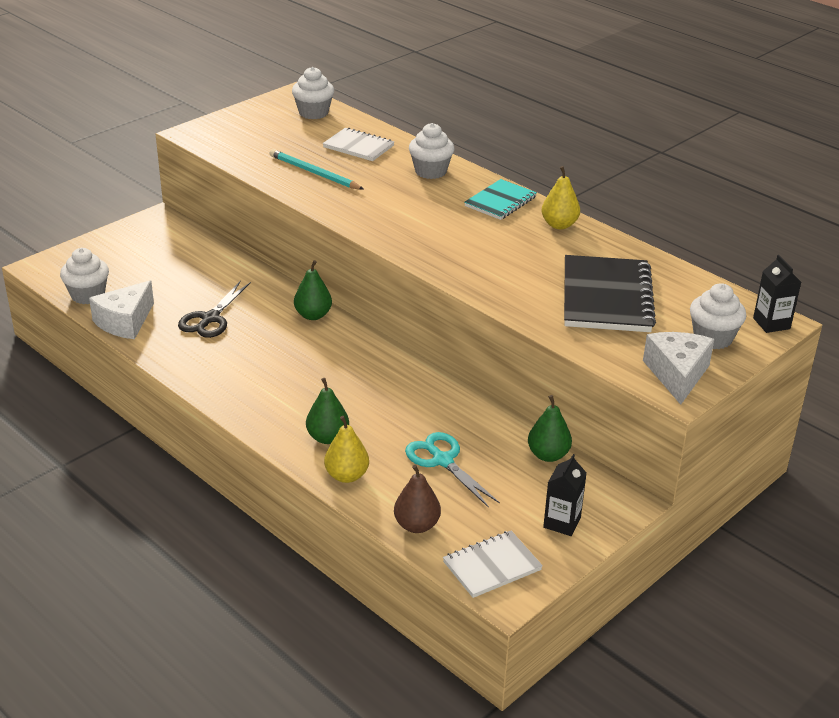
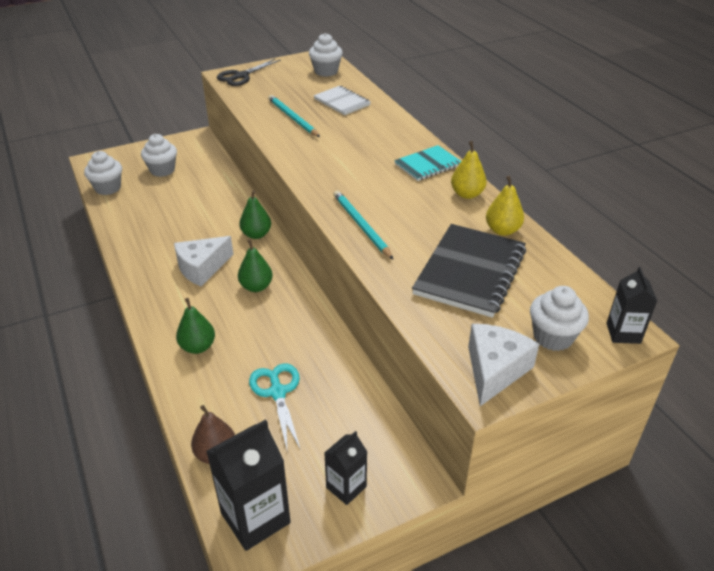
camera: 20 degrees right, 5 degrees up
(125, 322) = (118, 214): white cheese -> white cheese (202, 268)
(210, 318) = (179, 222): black scissors -> black scissors (241, 76)
(346, 476) = (190, 387): yellow pear -> yellow pear (502, 230)
(430, 171) = (386, 130): white cupcake -> white cupcake (162, 170)
(471, 273) = (361, 225): none -> turquoise pencil
(492, 566) = (255, 518): white notebook -> black carton
(548, 455) = (373, 410): green pear -> green pear (256, 287)

